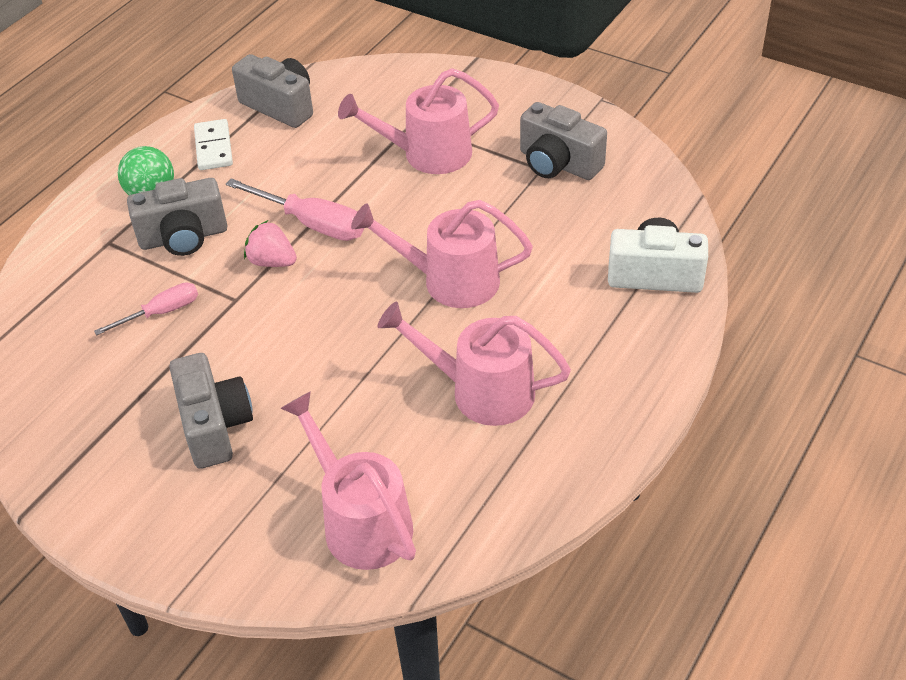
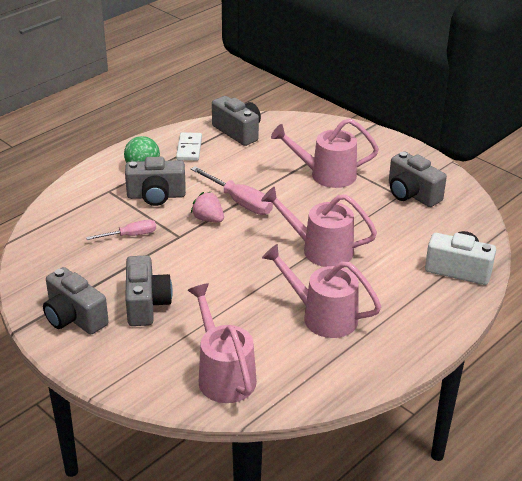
camera: 10 degrees right, 10 degrees down
(109, 472) = (74, 317): none -> grey camera

